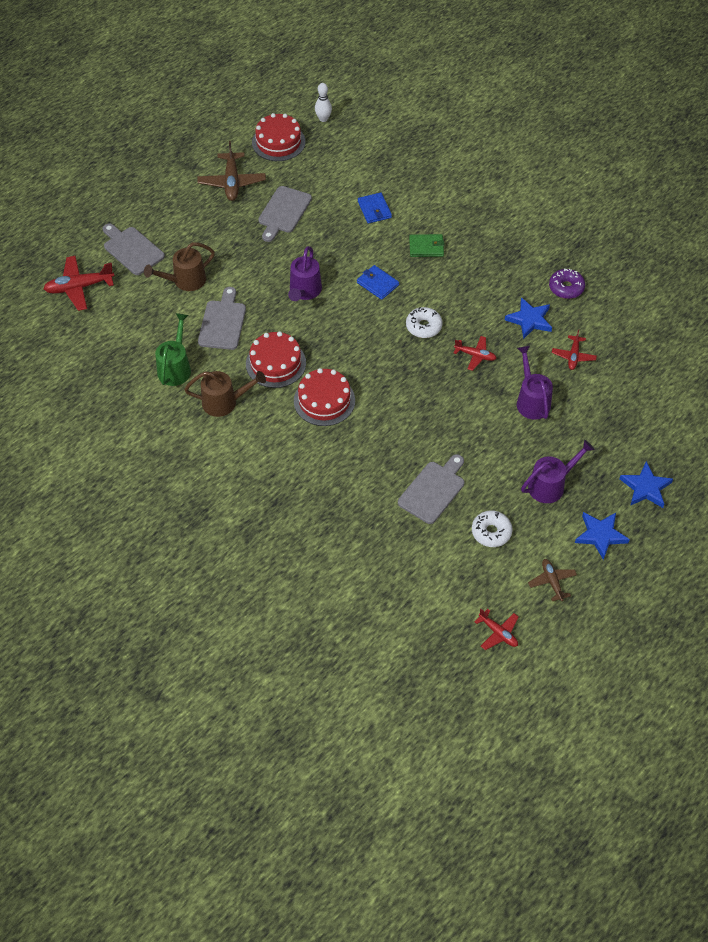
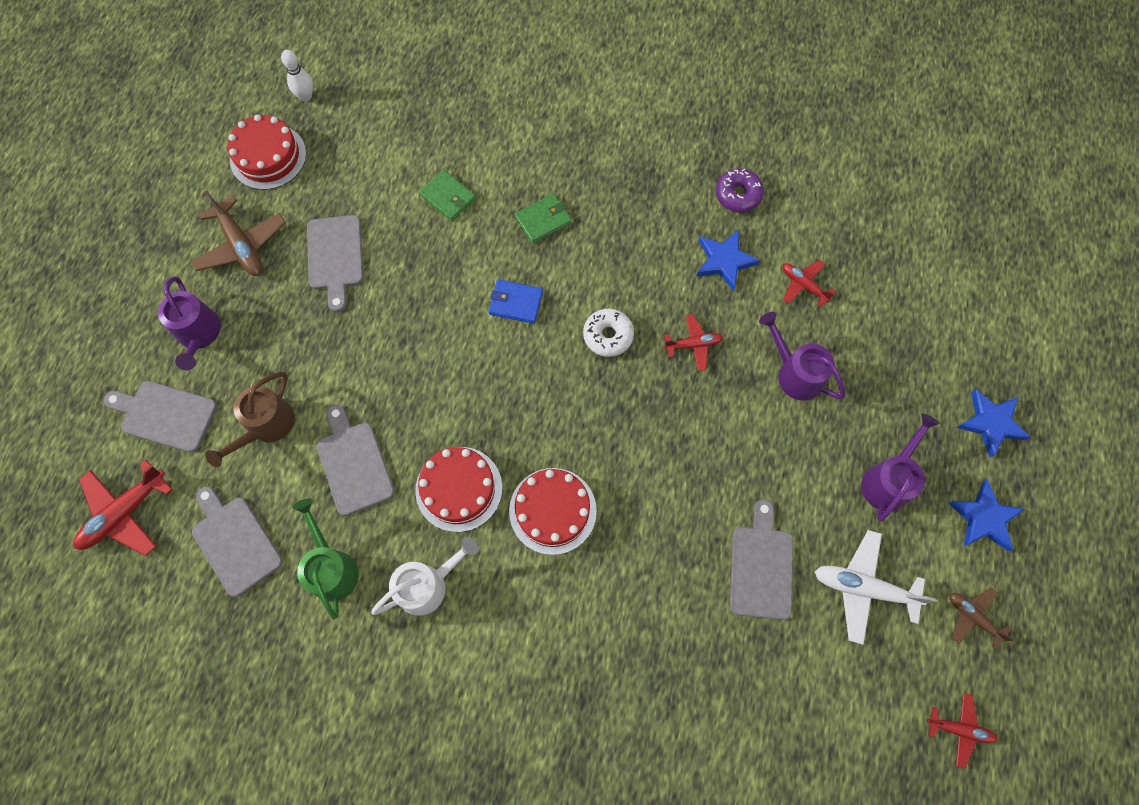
camera: 30 degrees left, 15 degrees up
(130, 329) = (235, 542): none -> grey cutting board
(225, 402) = (428, 584): brown watering can -> white watering can
(304, 292) = (432, 362): purple watering can -> purple watering can (199, 335)
(374, 210) = (448, 197): blue wallet -> green wallet
(491, 532) = (863, 588): white donut -> white plane
(573, 356) = (803, 285): red plane -> red plane turned 150 degrees clockwise

